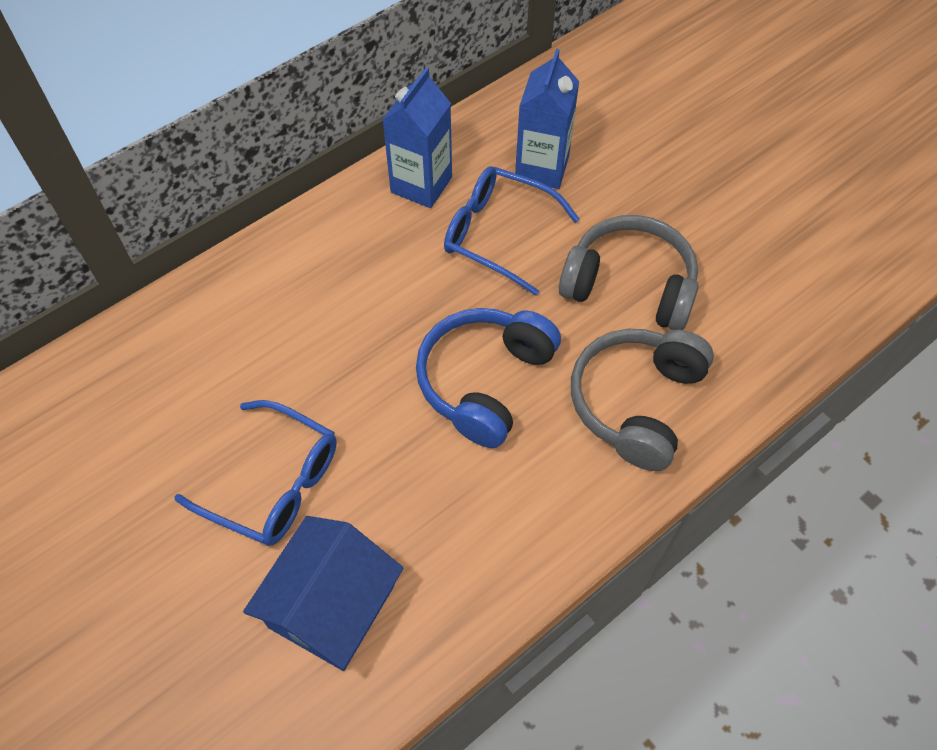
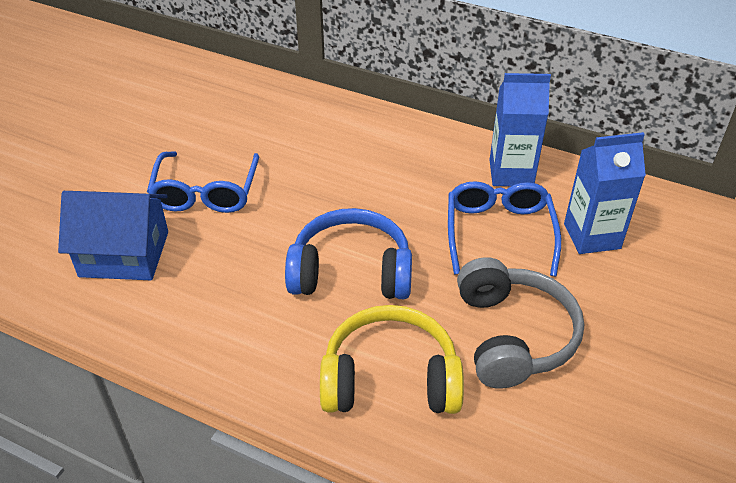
camera: 65 degrees right, 15 degrees down
(636, 403) = (390, 379): grey headphones -> yellow headphones

